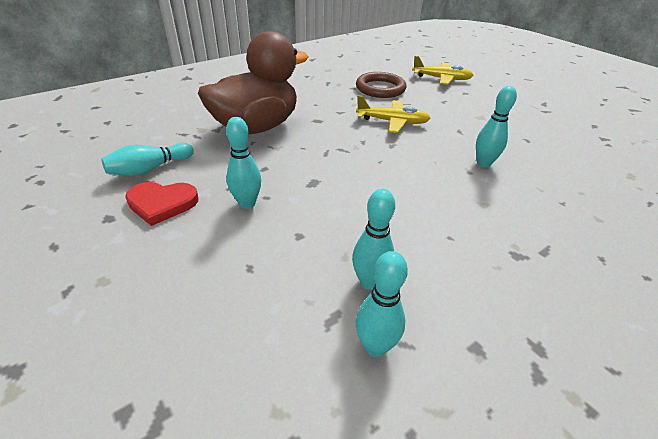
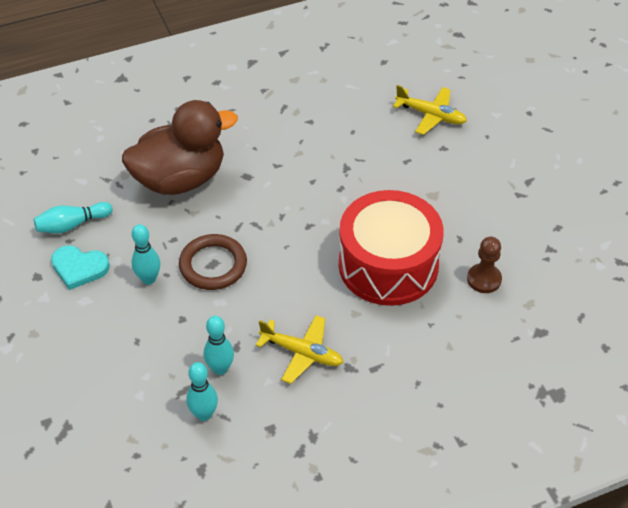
camera: 15 degrees right, 10 degrees up
(162, 204) = (79, 268): red heart -> turquoise heart
(380, 88) = (342, 127): brown ring -> brown ring (213, 265)
(392, 122) = (327, 190): yellow plane -> yellow plane (302, 353)
(483, 163) = (388, 265): turquoise bowling pin -> red drum
(575, 163) = (484, 279): none -> brown pawn

